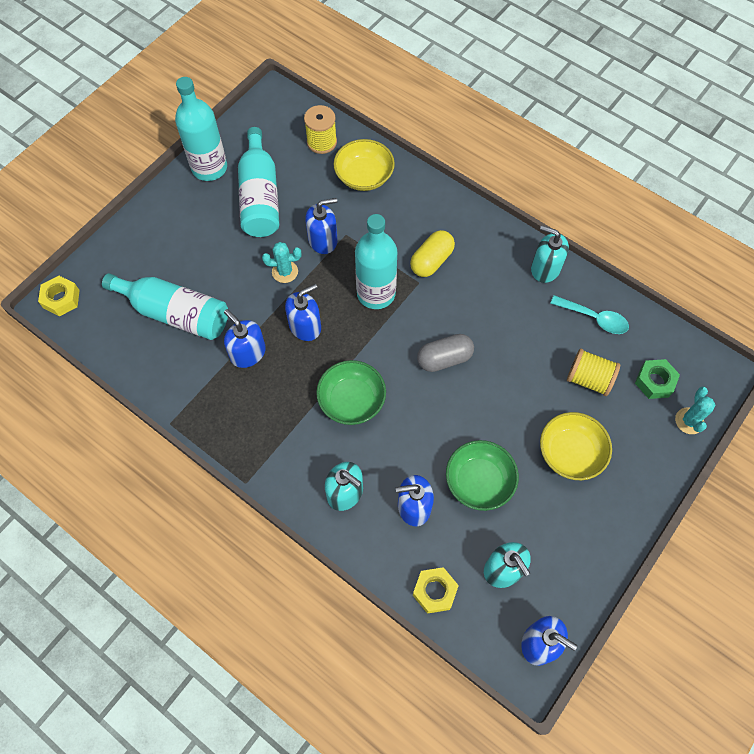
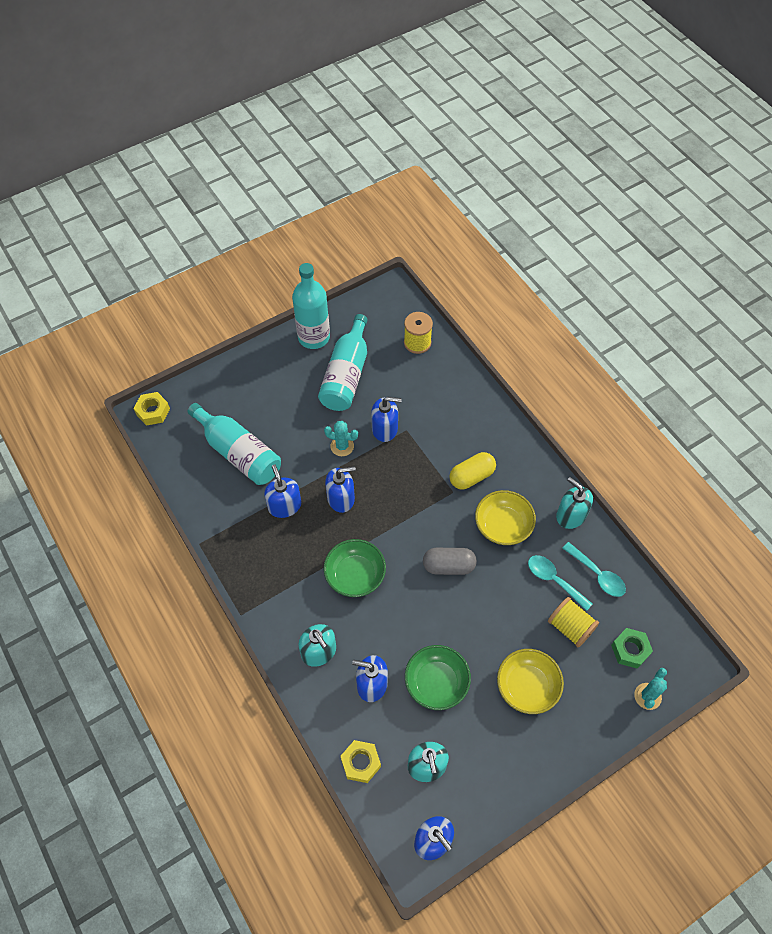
camera: 20 degrees right, 5 degrees down
(364, 176) = (442, 383): yellow bowl -> yellow bowl (503, 525)
(376, 293) = (412, 489): turquoise bottle -> none
(554, 338) = (554, 580): none -> turquoise spoon

